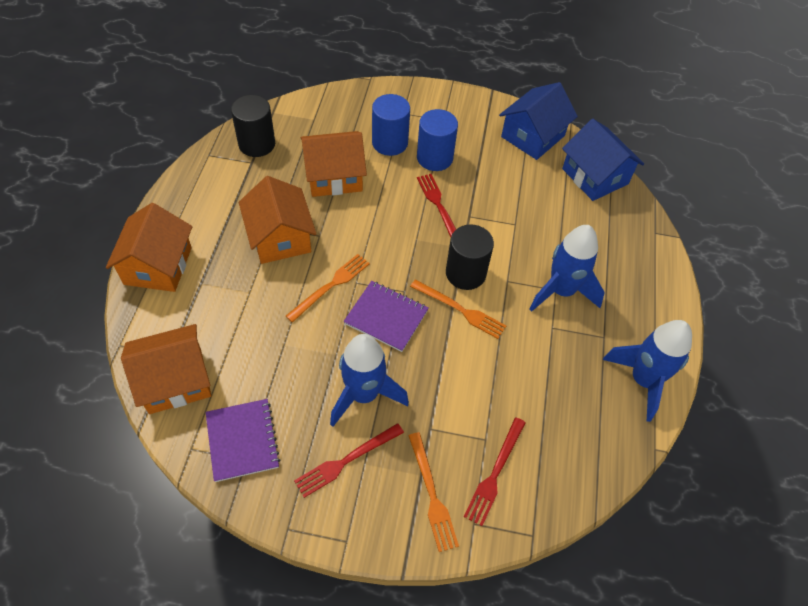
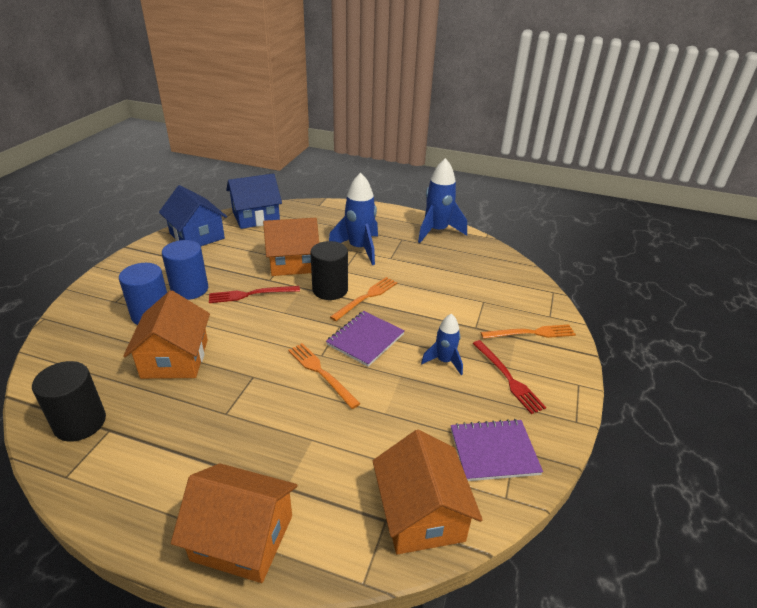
camera: 80 degrees left, 20 degrees down
(280, 237) = (243, 408): orange house -> orange house (293, 262)
(364, 394) = (444, 361): blue rocket -> blue rocket, size x0.58
(495, 473) = (510, 301): red fork -> none

